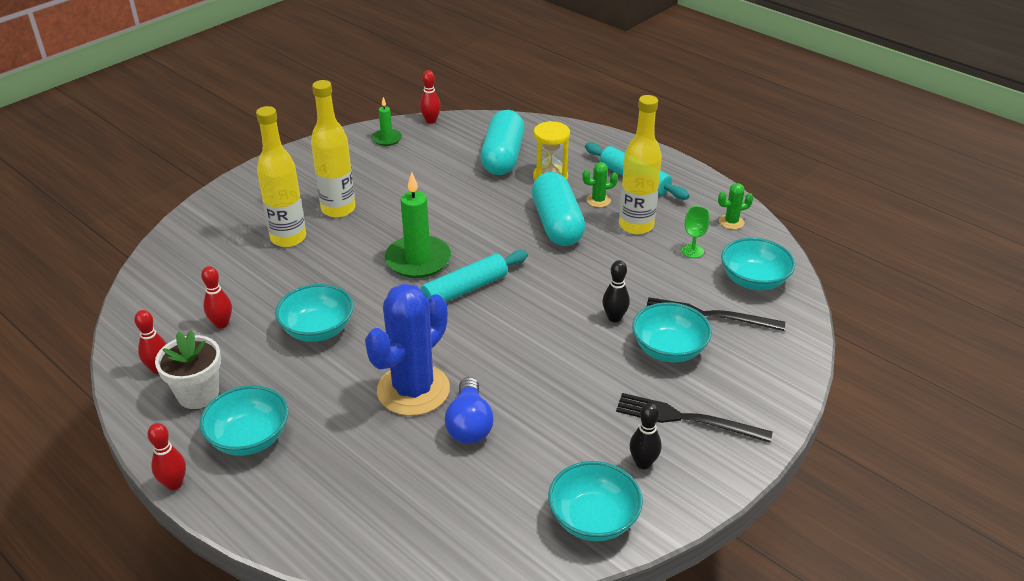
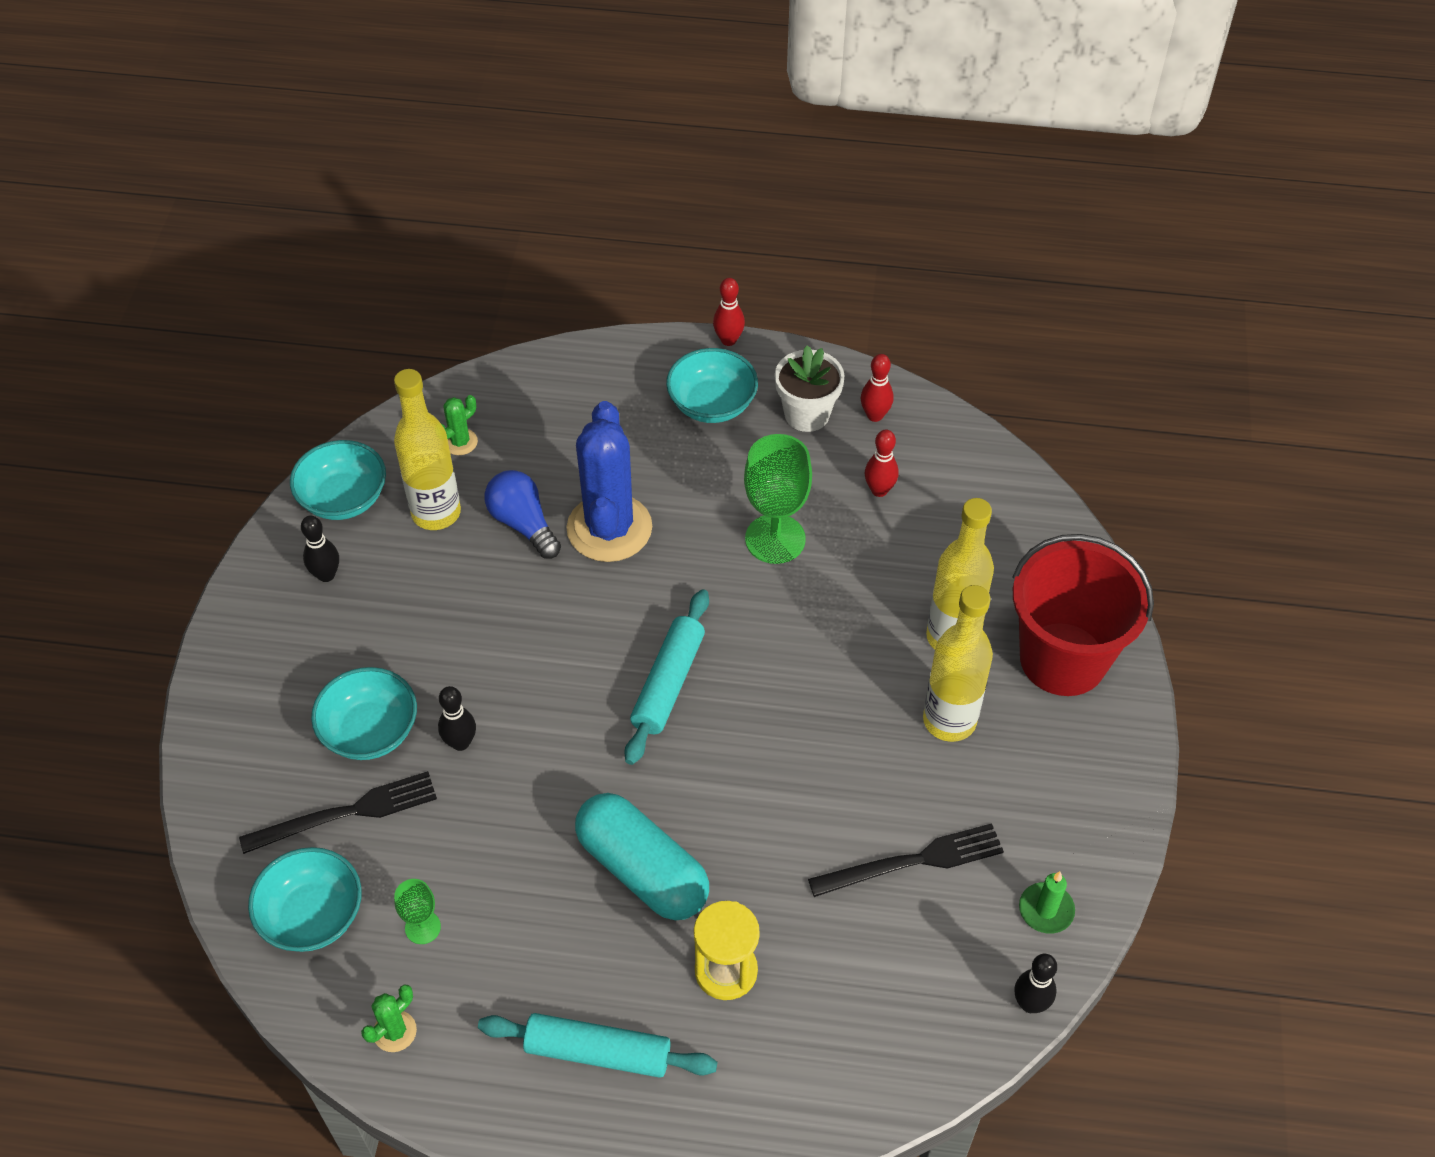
camera: 145 degrees right, 15 degrees up
(249, 205) = (1063, 659): none -> red bucket
(318, 330) = (775, 539): turquoise bowl -> green goblet
(418, 260) = (764, 696): green candle -> none
(431, 121) = (1030, 1003): red bowling pin -> black bowling pin
(502, 157) = (836, 978): turquoise capsule -> none
(598, 200) = (619, 960): green cactus -> green cactus (460, 442)
(636, 225) = (530, 935): yellow bottle -> yellow bottle (436, 513)
(686, 419) = (306, 648): black fork -> black fork (913, 861)

